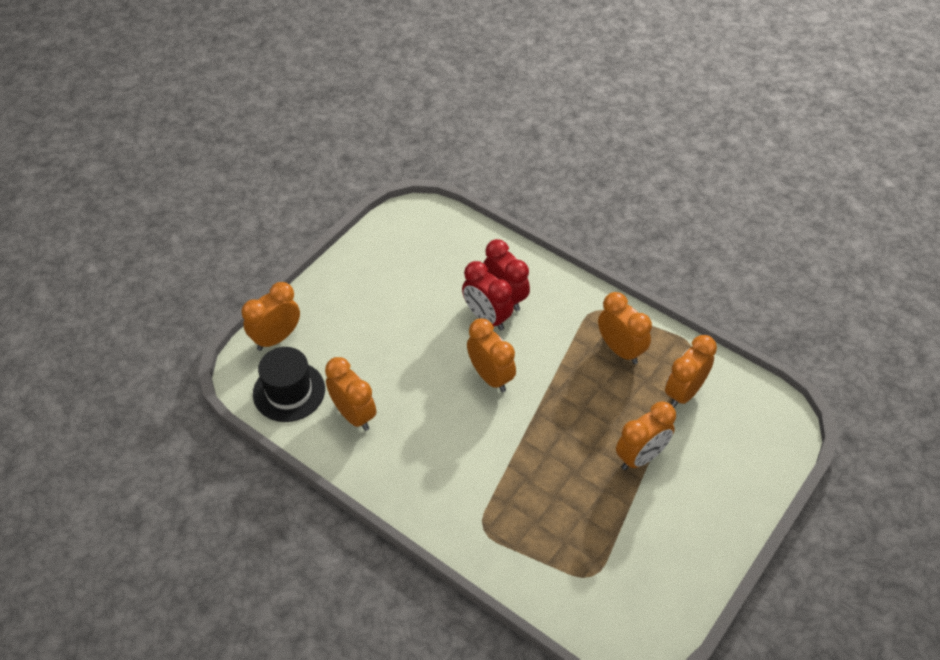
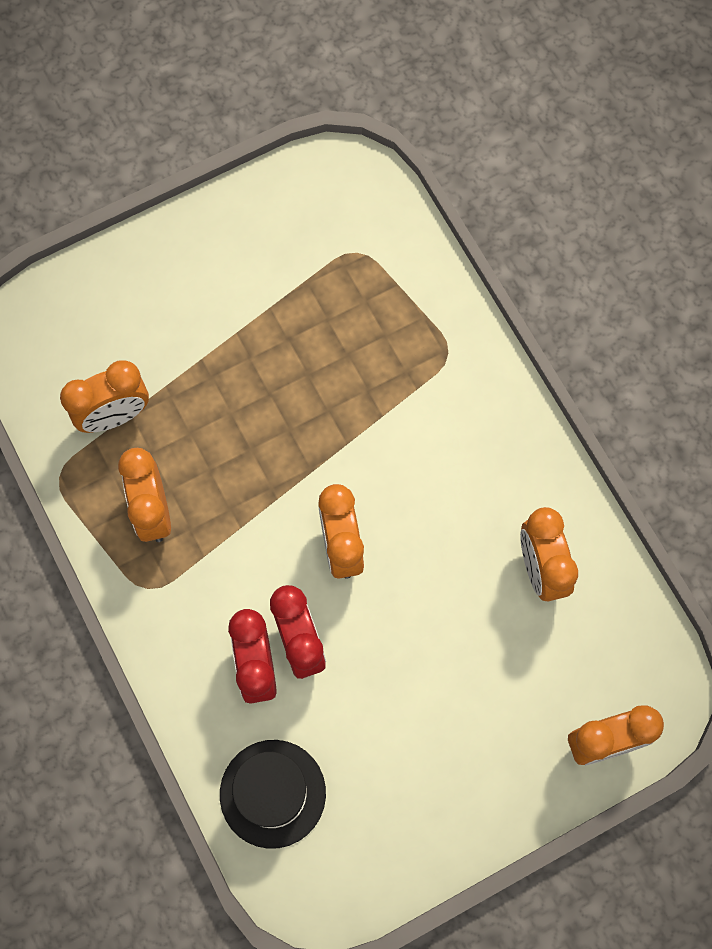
camera: 155 degrees left, 20 degrees up
(289, 391) = (613, 643): black hat -> black hat (272, 793)
(640, 457) = (221, 358): orange clock -> none

